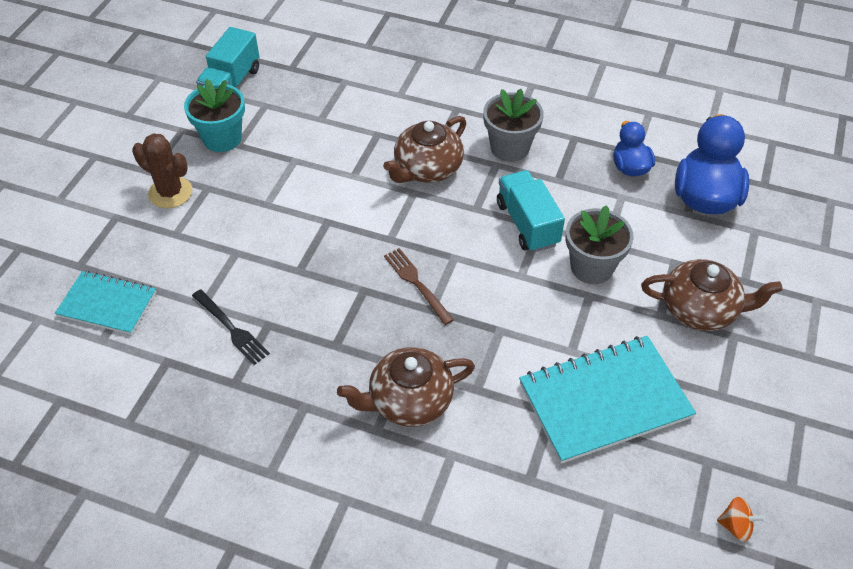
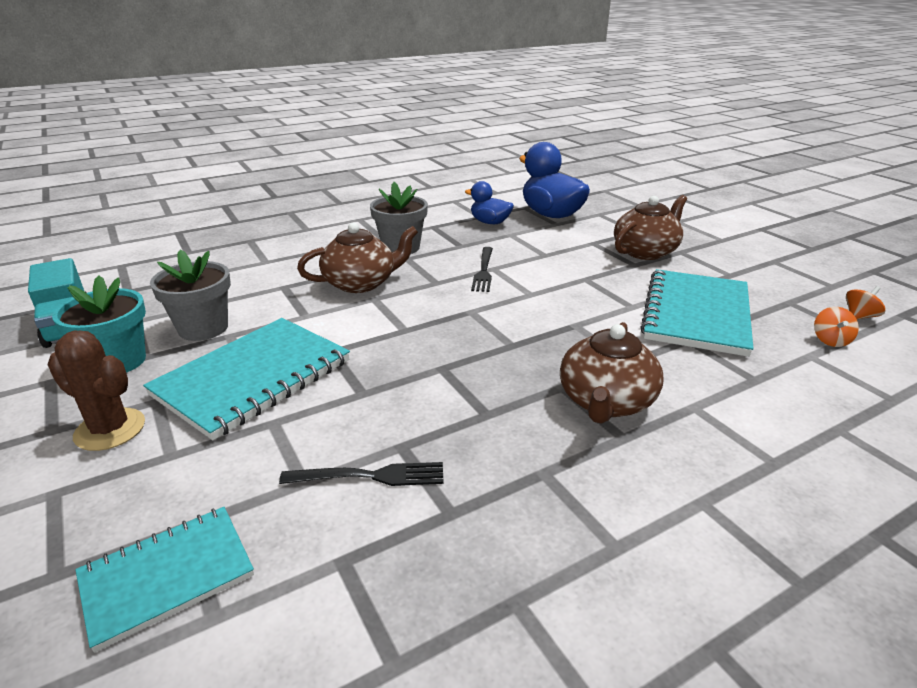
camera: 50 degrees left, 20 degrees down
(170, 192) = (110, 429): brown cactus -> brown cactus turned 45 degrees clockwise
(264, 209) = (253, 378): none -> turquoise notebook
(416, 283) = (473, 339): brown fork -> none
(427, 169) = (361, 283): brown teapot -> brown teapot turned 105 degrees counterclockwise
(527, 224) = (484, 271): turquoise truck -> black fork
(592, 267) = (560, 267): grey flower pot -> grey flower pot (203, 328)
(656, 514) = (830, 340): none -> orange spinning top

